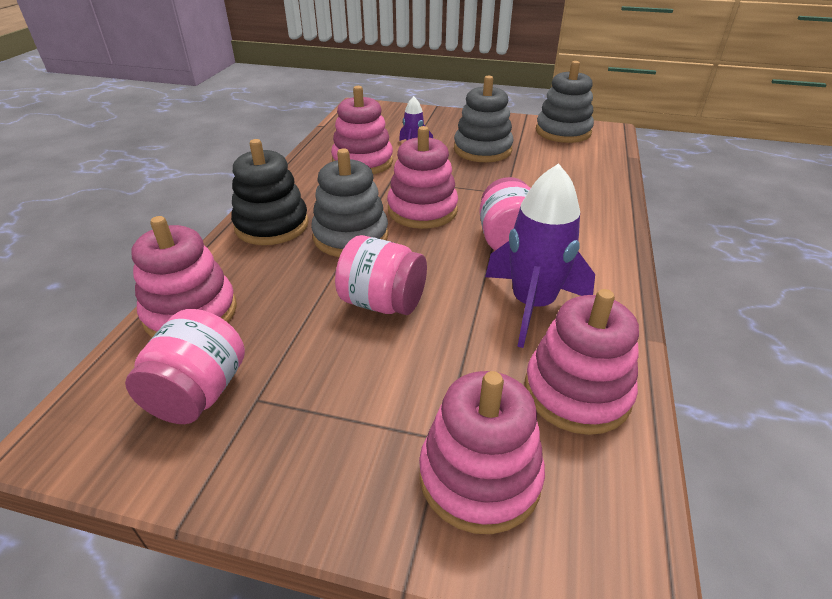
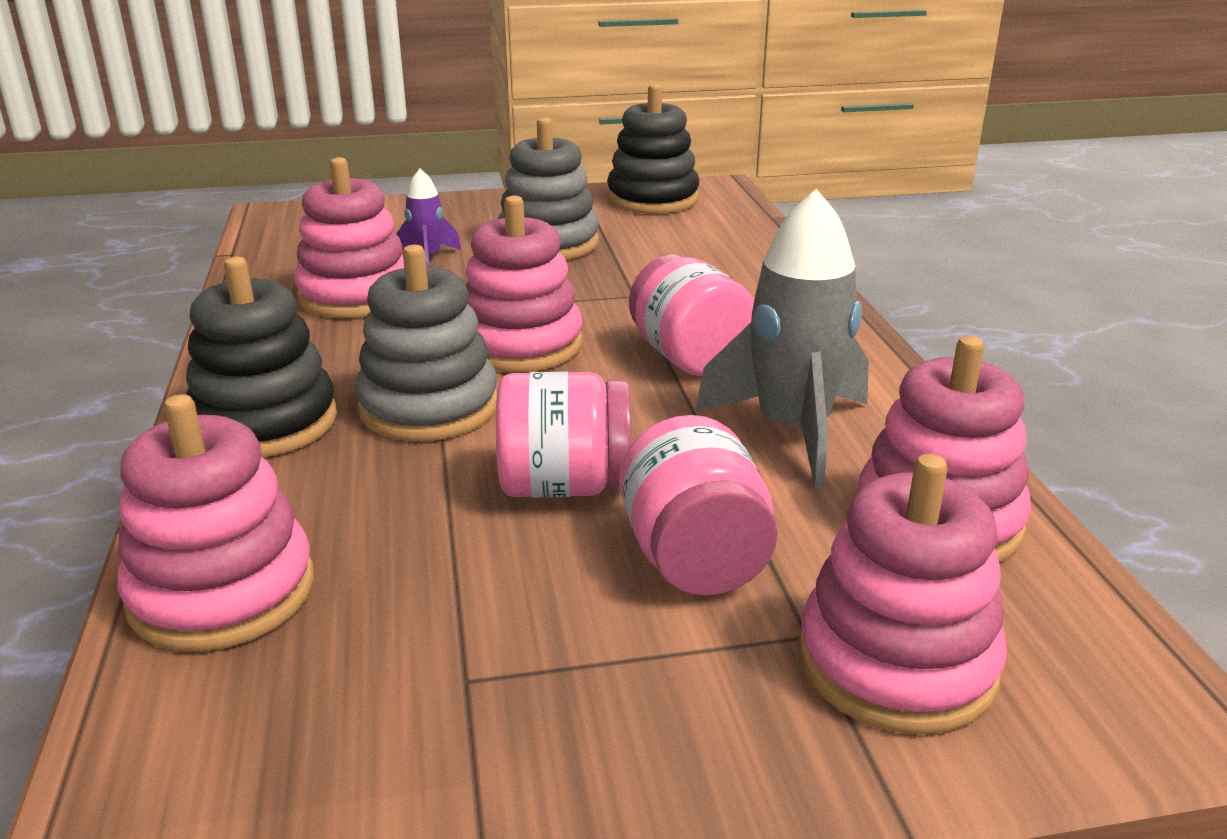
camera: 25 degrees left, 10 degrees down
(199, 393) = (349, 704): pink jar -> pink jar (694, 559)
(532, 305) = (792, 431): purple rocket -> grey rocket
(563, 132) = (652, 199): grey stacking toy -> black stacking toy

